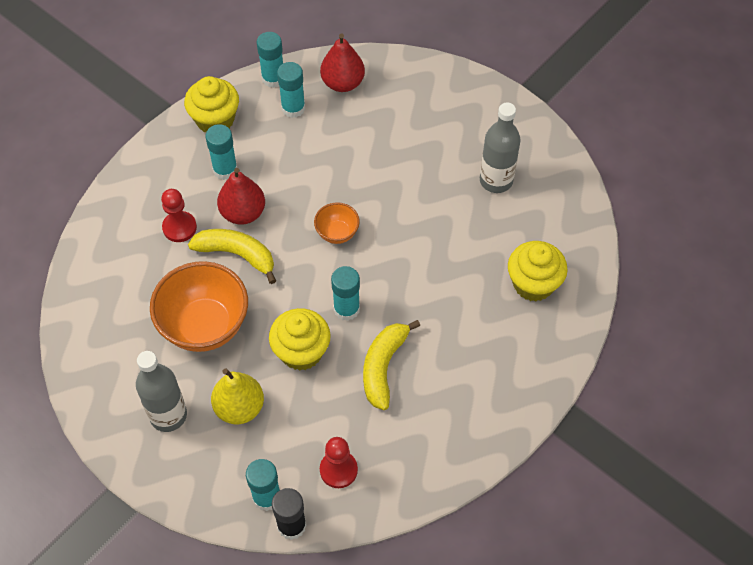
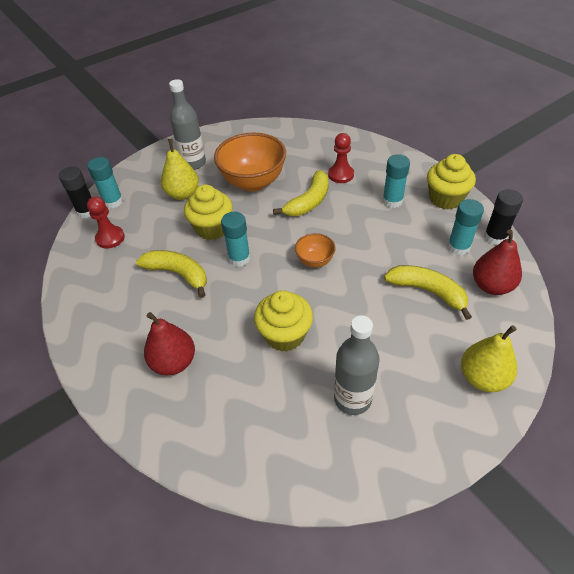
camera: 105 degrees right, 10 degrees down
(243, 213) = (347, 207): red pear -> red pear (174, 362)
(273, 78) = (495, 237): turquoise glue stick -> black glue stick
(360, 132) = (427, 291): none -> yellow banana
(449, 92) = (483, 378): none -> yellow pear
(533, 284) = (215, 405): yellow cupcake -> yellow cupcake (284, 335)

